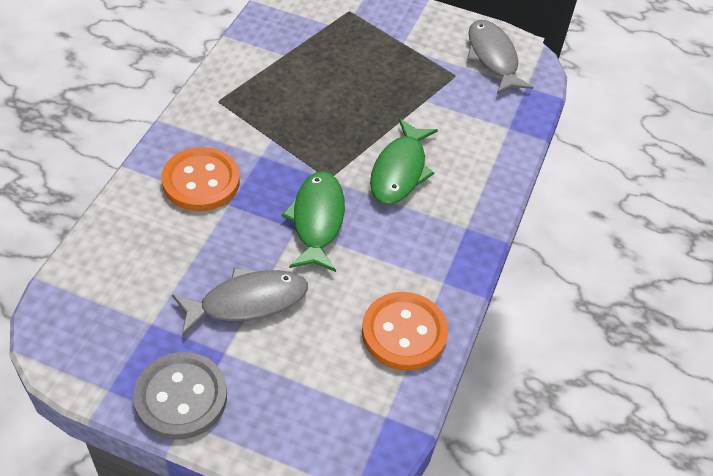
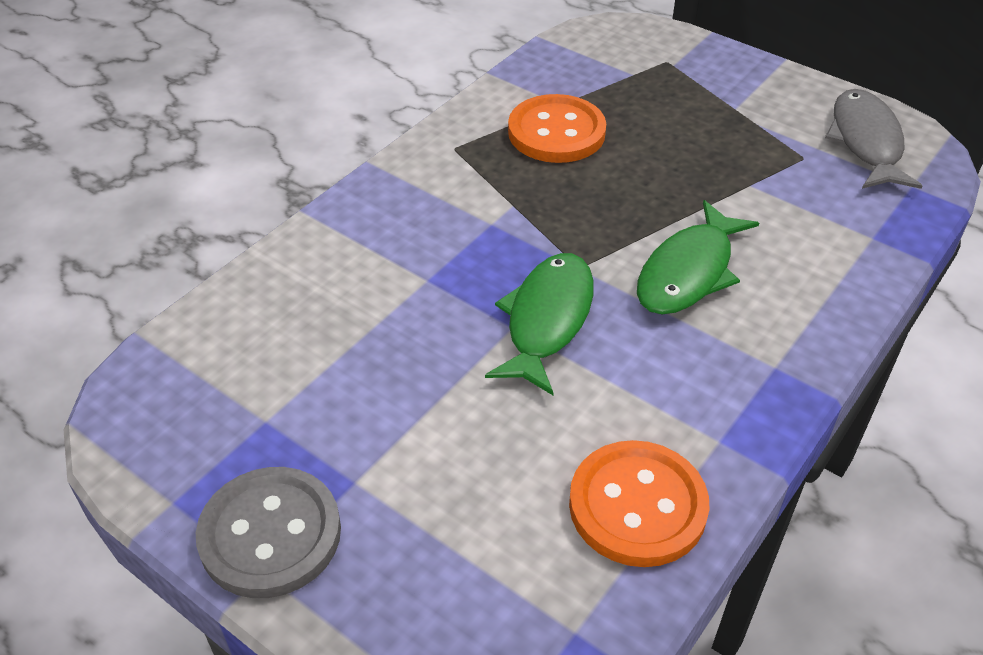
camera: 20 degrees right, 5 degrees down
(201, 181) = (398, 244): orange button -> orange button (556, 132)
(247, 302) = (411, 415): grey fish -> none

